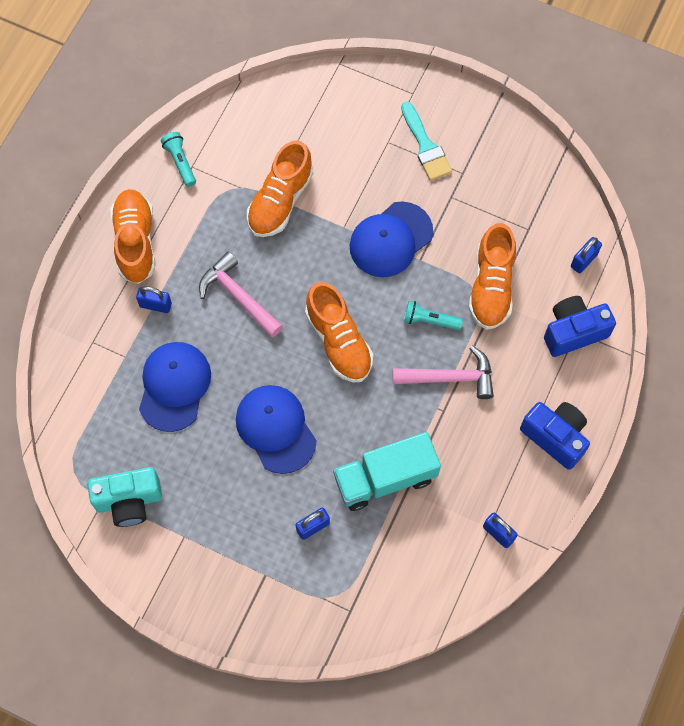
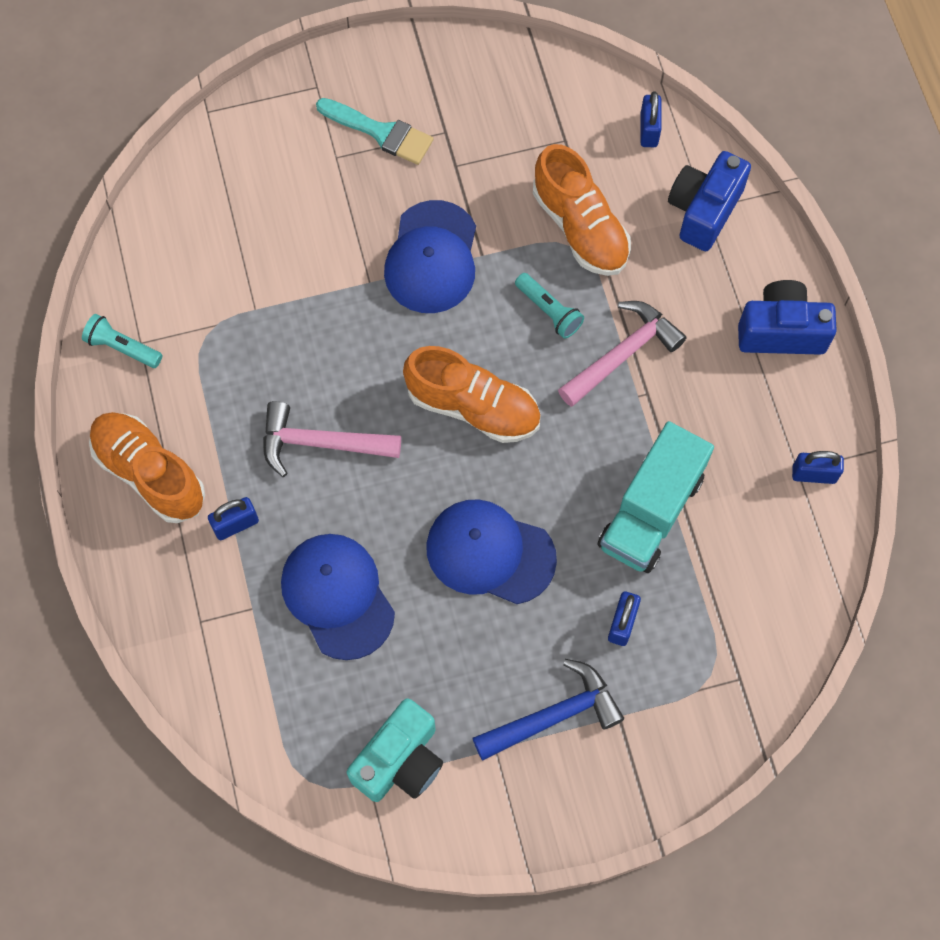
camera: 40 degrees left, 0 degrees up
(230, 545) = (554, 716): none -> blue hammer
(280, 200) = (274, 306): orange shoe -> none
(430, 320) = (549, 311): turquoise flashlight -> turquoise flashlight turned 105 degrees counterclockwise

